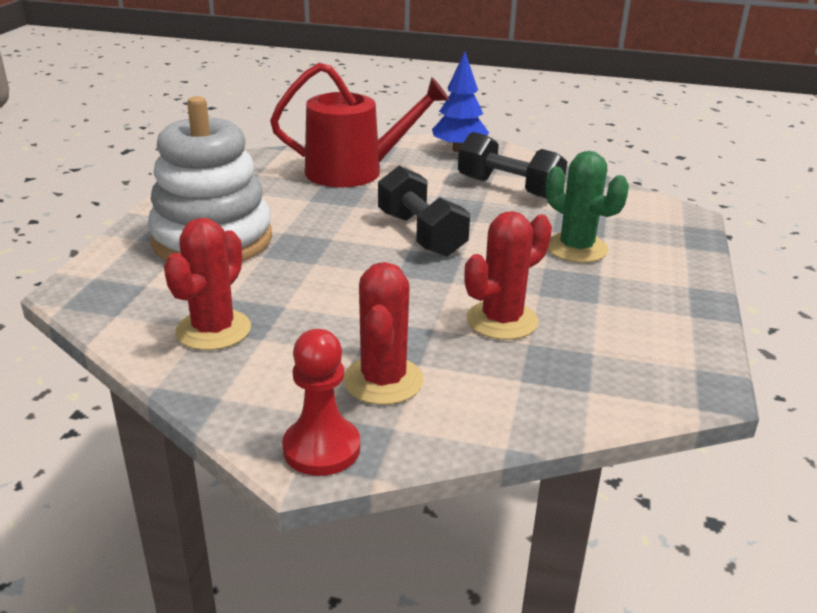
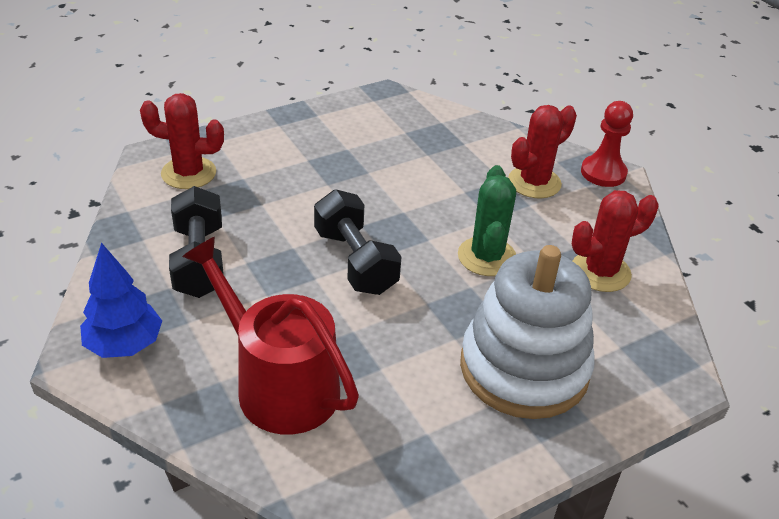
camera: 135 degrees left, 10 degrees up
(421, 234) = (355, 261): black dumbbell -> black dumbbell turned 45 degrees counterclockwise
(502, 320) = (419, 172): red cactus -> red cactus (188, 173)
(576, 248) = (280, 182): green cactus -> green cactus (487, 257)

